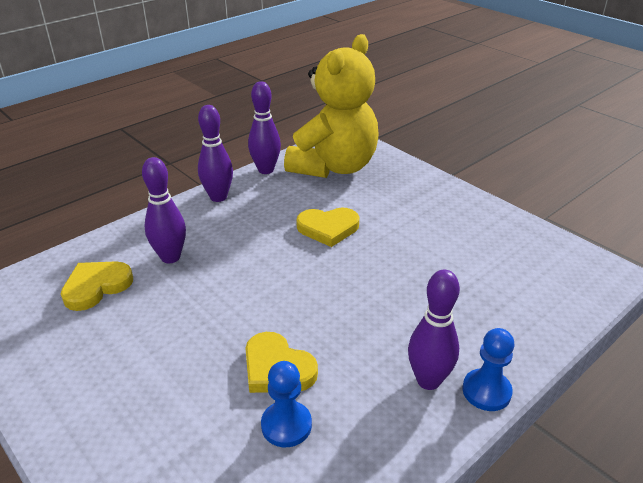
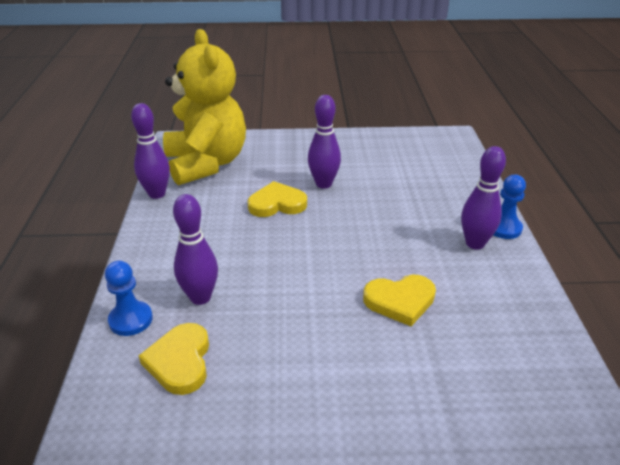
camera: 50 degrees left, 0 degrees up
(218, 197) = (155, 234): purple bowling pin -> purple bowling pin (323, 184)
(286, 425) = (459, 323): blue pawn -> blue pawn (131, 320)
(328, 228) = (277, 204): yellow heart -> yellow heart turned 135 degrees counterclockwise

